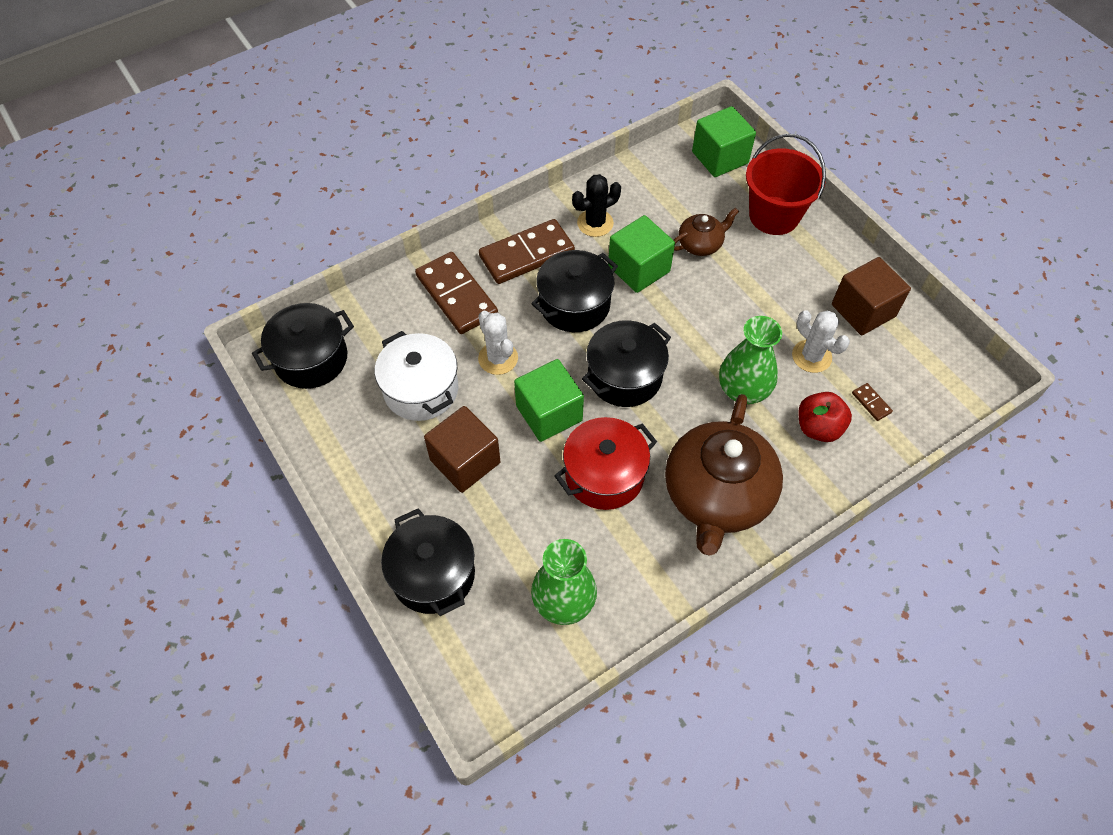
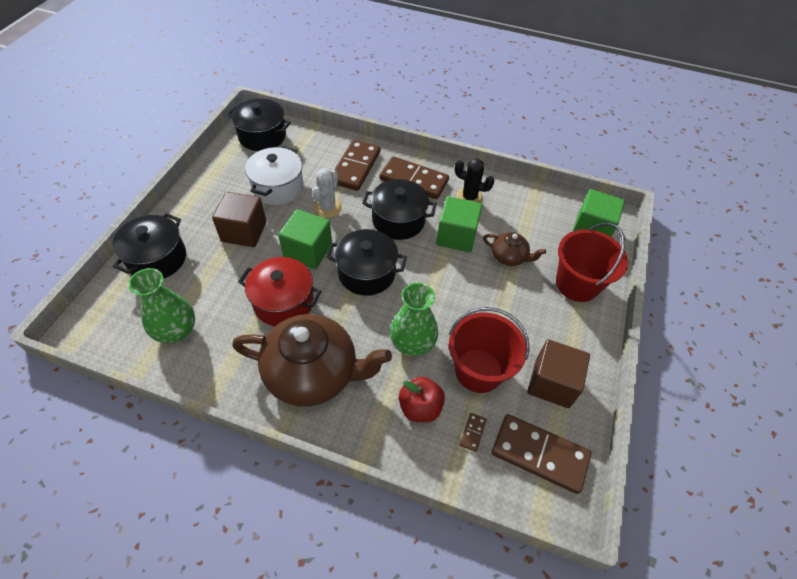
camera: 50 degrees right, 5 degrees down
(717, 496) = (313, 373): brown teapot -> brown teapot turned 150 degrees counterclockwise
(811, 356) = (478, 370): white cactus -> red bucket
(923, 368) = (539, 454): none -> brown domino

